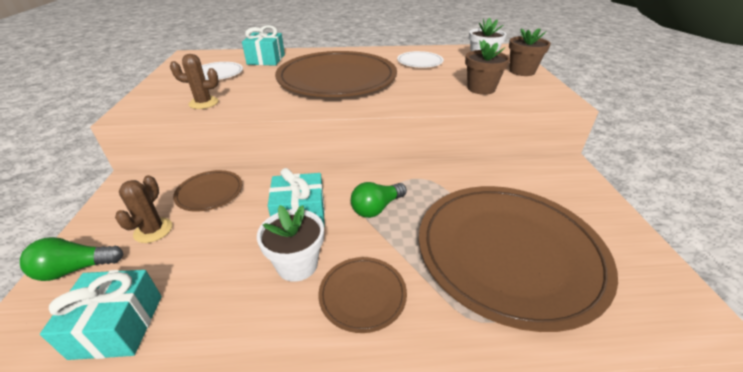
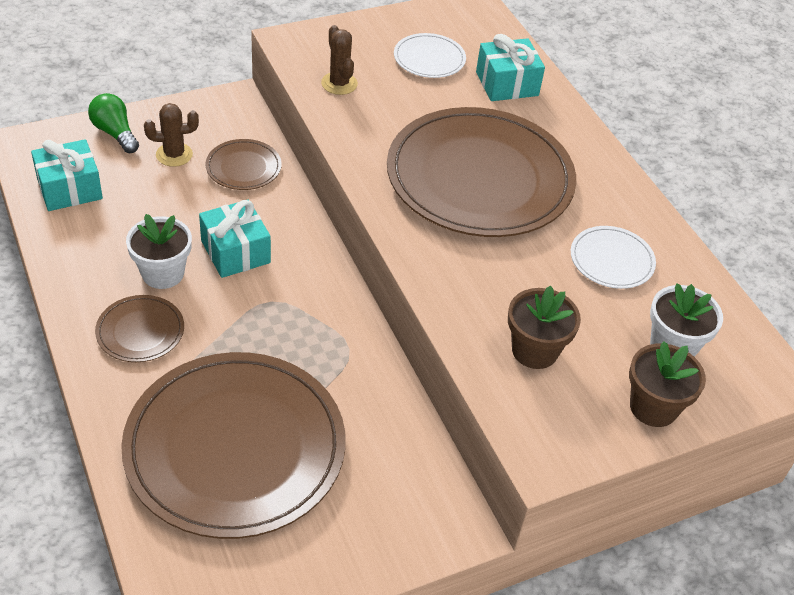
camera: 65 degrees right, 10 degrees up
(376, 208) = (270, 315): green light bulb -> none

